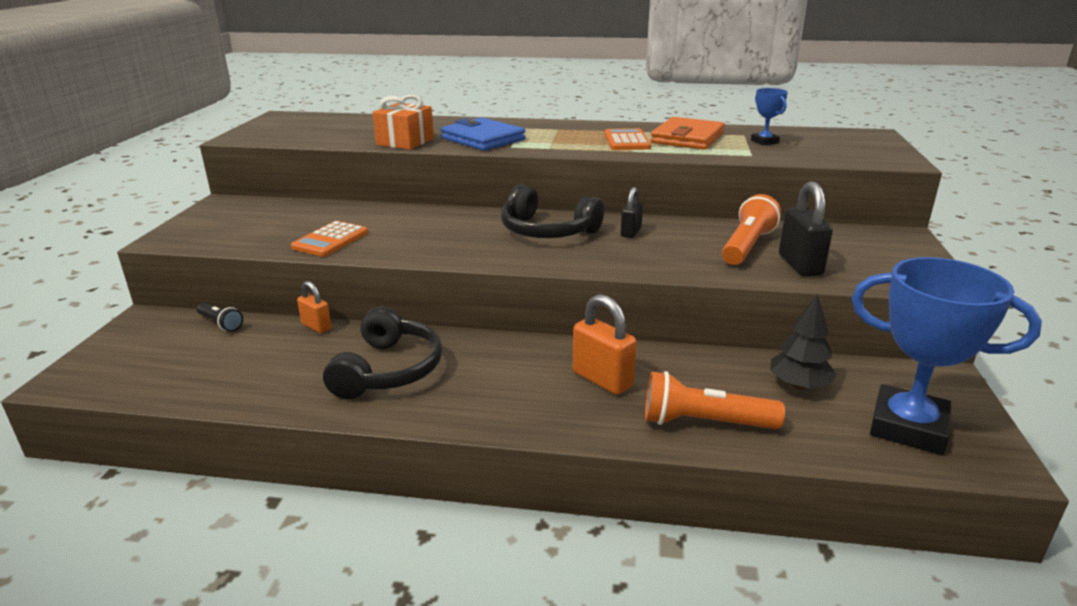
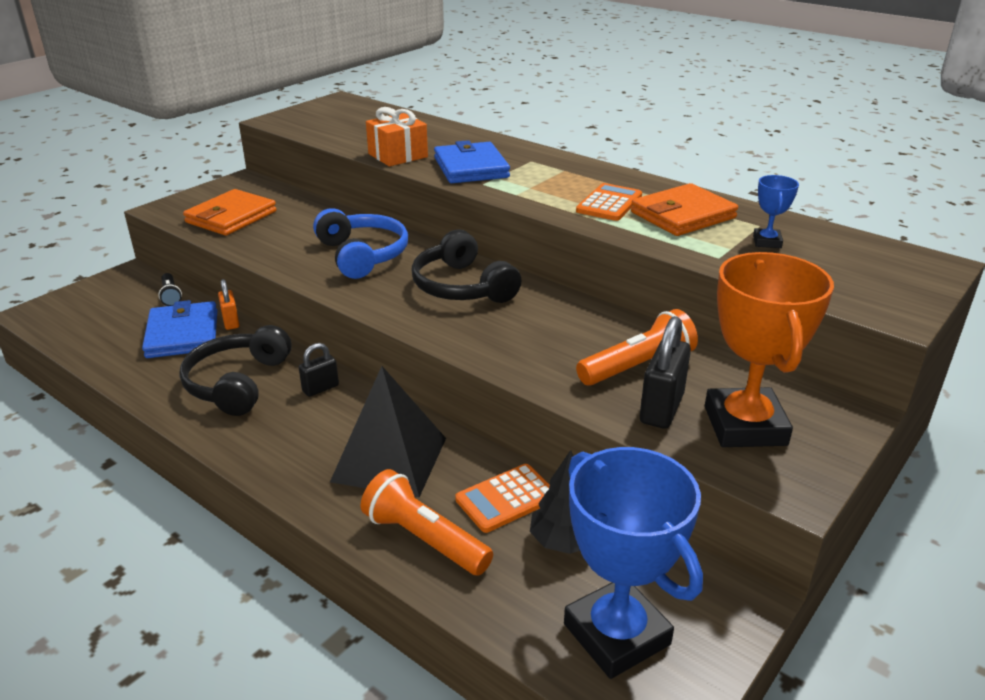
camera: 30 degrees right, 5 degrees up
(253, 231) = (231, 217): none -> orange wallet
(277, 350) = (183, 334): none -> blue wallet
(330, 240) = (274, 244): orange calculator -> orange calculator (506, 499)
(388, 370) = (237, 383): black headphones -> black headphones turned 150 degrees clockwise
(429, 230) = (362, 255): none -> blue headphones
(602, 379) = (390, 459): orange padlock -> black pyramid
(631, 232) = (539, 312): black padlock -> black padlock (320, 388)
(861, 259) = (744, 426): none -> orange trophy

